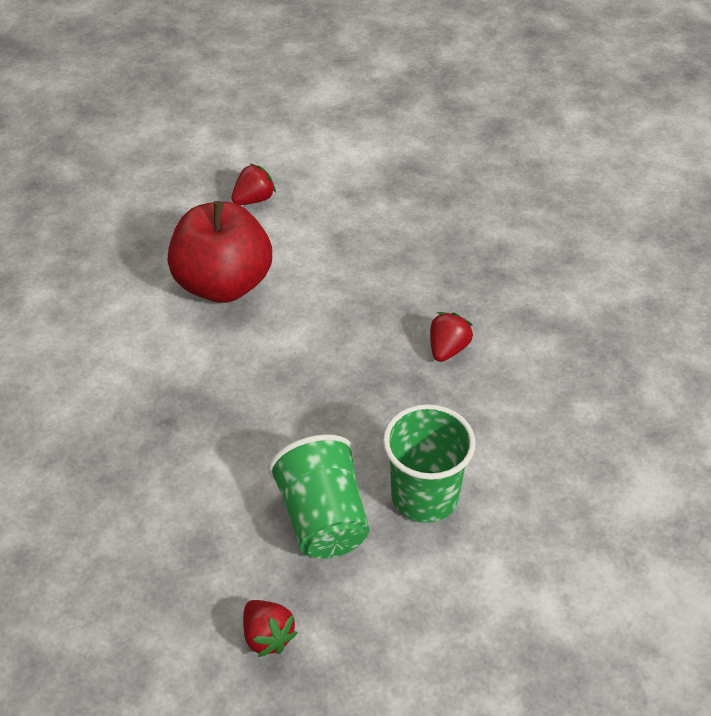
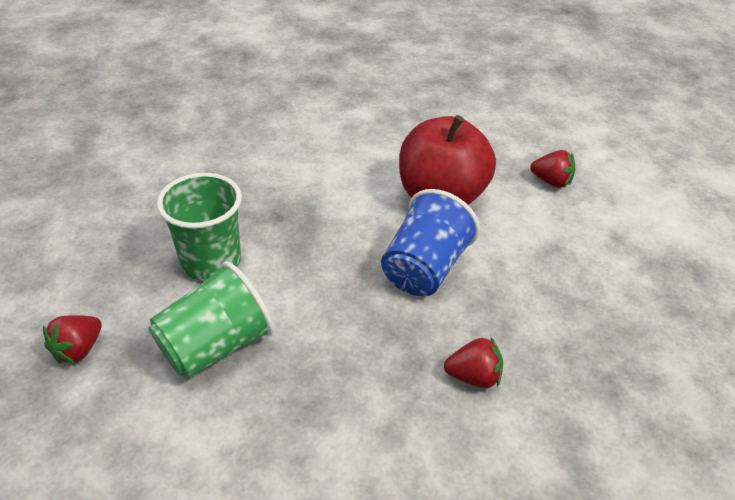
camera: 65 degrees right, 5 degrees down
(312, 333) = (425, 269): none -> blue cup
(424, 496) = (272, 417): green cup -> green cup (211, 262)

